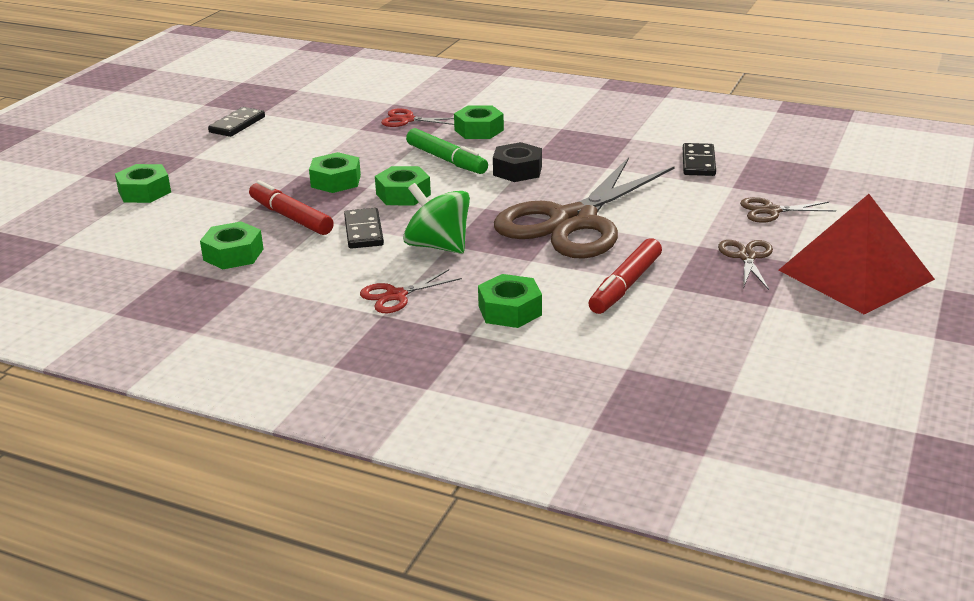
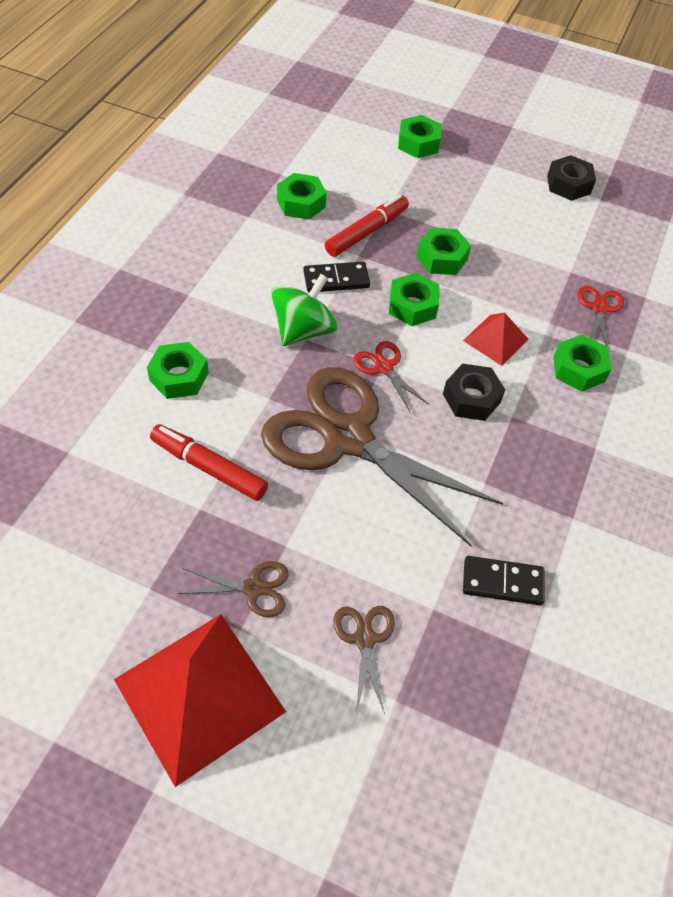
camera: 85 degrees right, 25 degrees up
(237, 125) = (568, 184): black domino -> black nut
(396, 295) = (217, 302): red scissors -> red scissors (384, 367)
(446, 160) = (495, 340): green marker -> red pyramid

